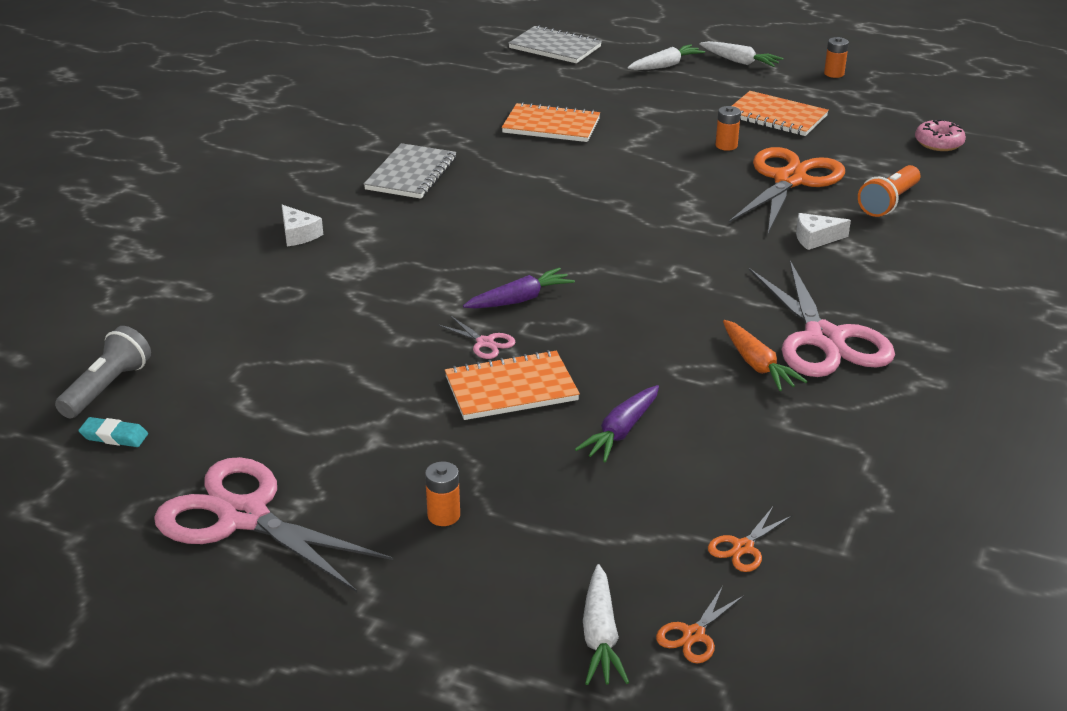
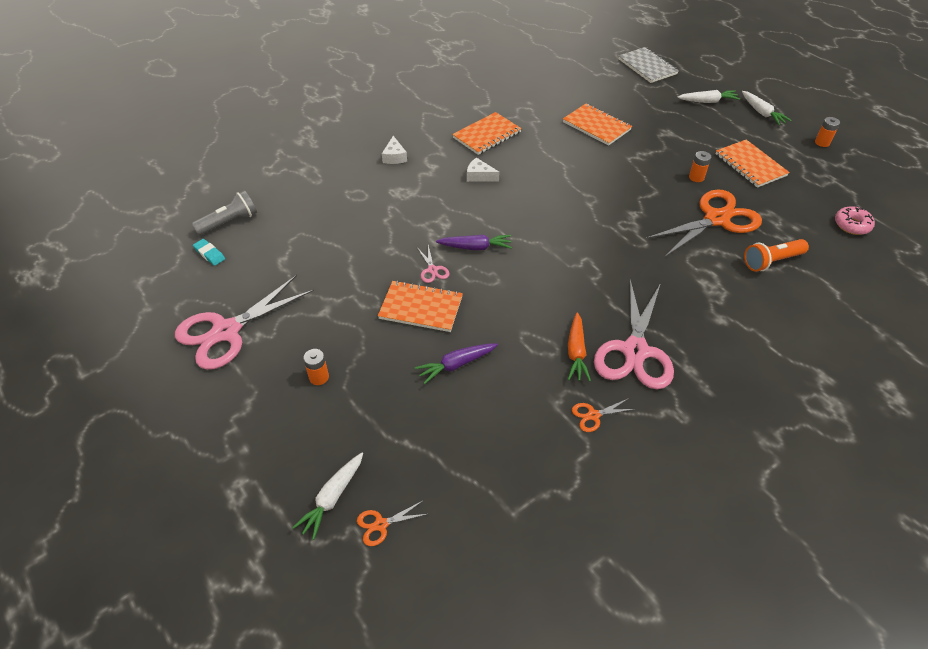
camera: 30 degrees right, 15 degrees up
(243, 517) = (226, 331): pink scissors -> pink scissors turned 105 degrees counterclockwise
(411, 174) = (487, 135): grey notebook -> orange notebook
(743, 547) = (457, 480): orange scissors -> orange scissors (593, 415)
(815, 238) = (695, 271): white cheese -> white cheese (479, 176)

